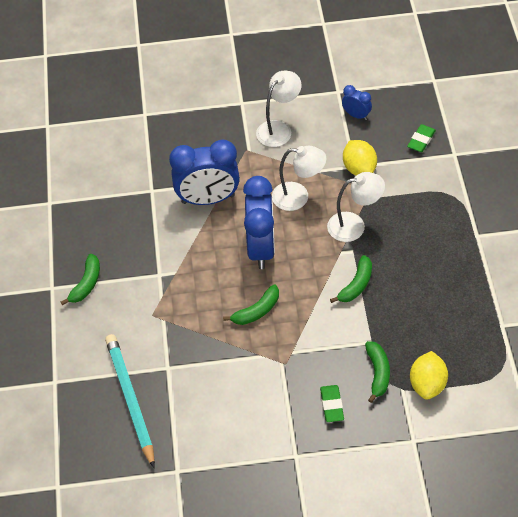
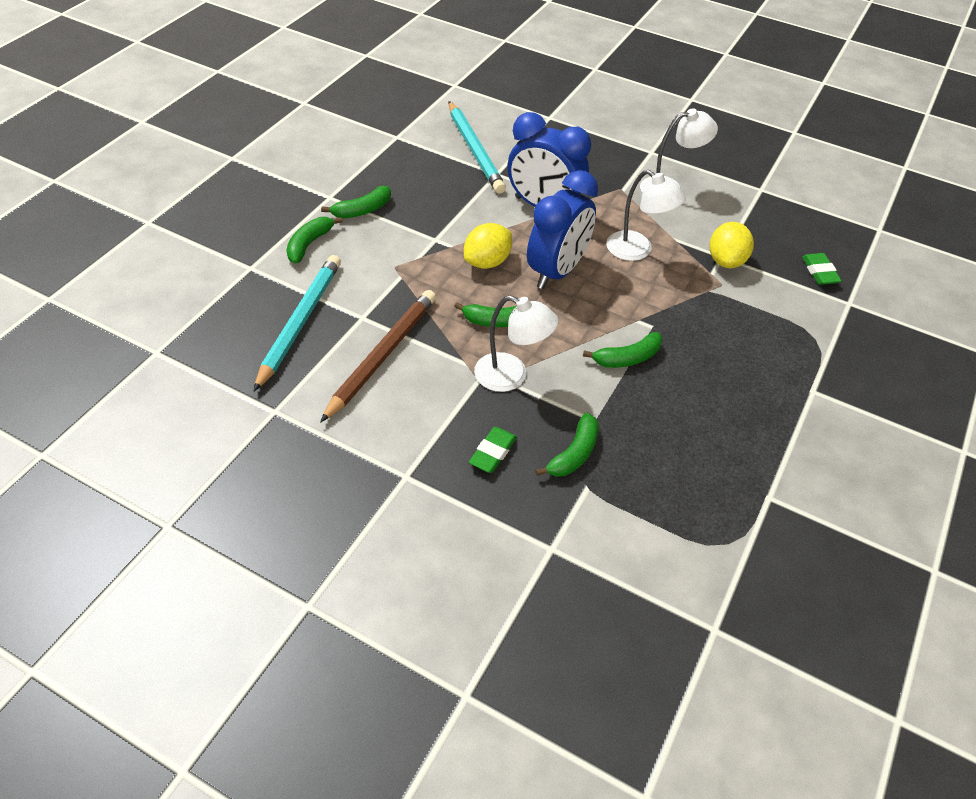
camera: 30 degrees right, 5 degrees down
(76, 336) = (309, 244): none -> green banana
(117, 179) = (475, 150): none -> turquoise pencil
(207, 386) = (382, 355): none -> brown pencil
(354, 225) = (675, 305): white lamp -> white lamp (511, 376)
(356, 115) = (763, 217): blue clock -> none
(421, 140) = (819, 272): green eraser -> green eraser turned 75 degrees counterclockwise
(427, 384) = (622, 501): yellow lemon -> yellow lemon (487, 262)

